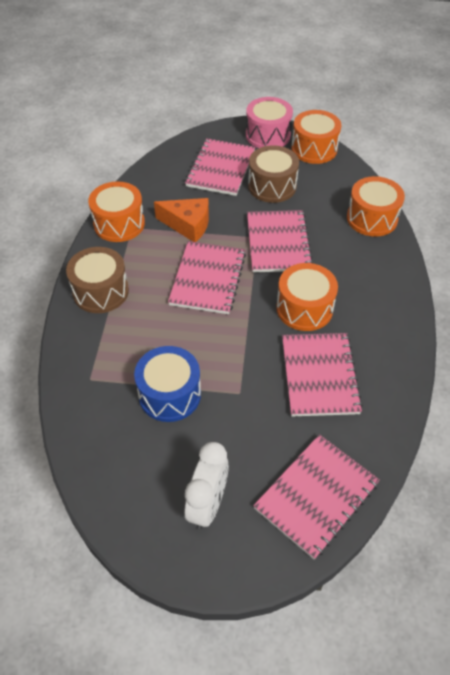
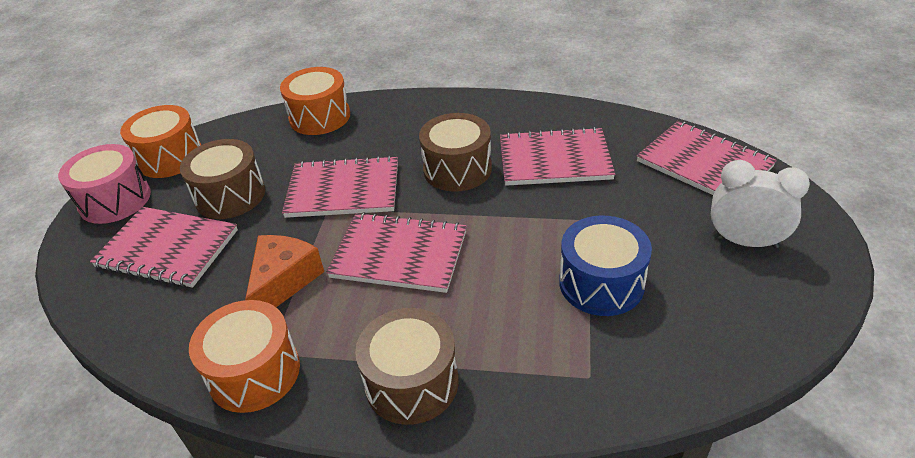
camera: 85 degrees left, 10 degrees down
(304, 308) = (457, 169): orange drum -> brown drum

